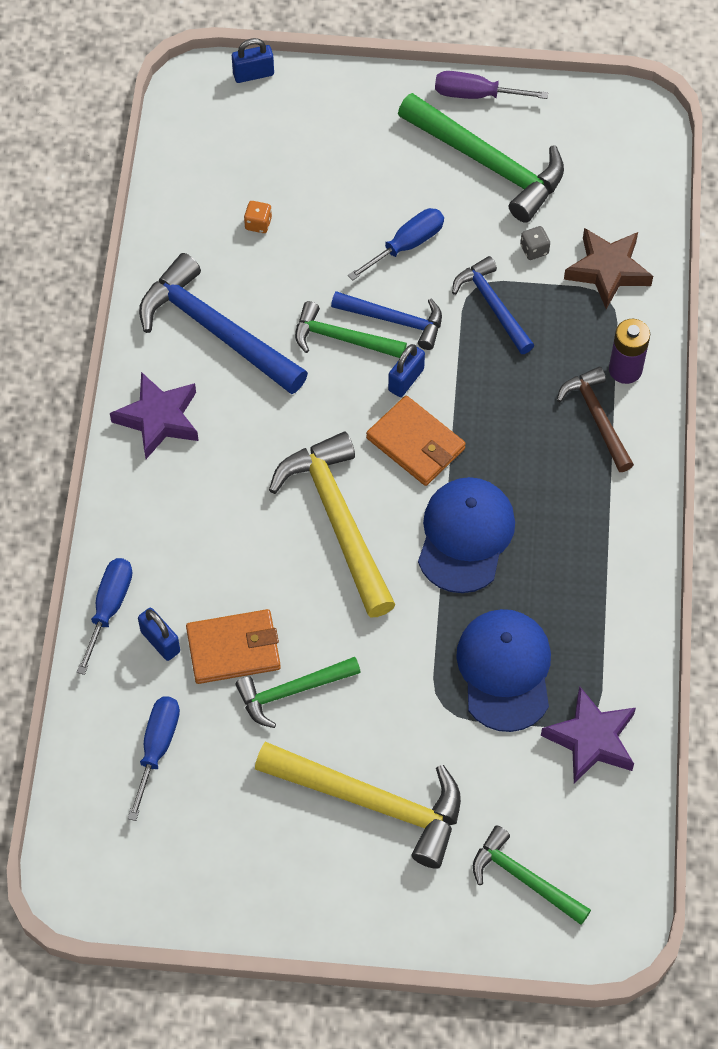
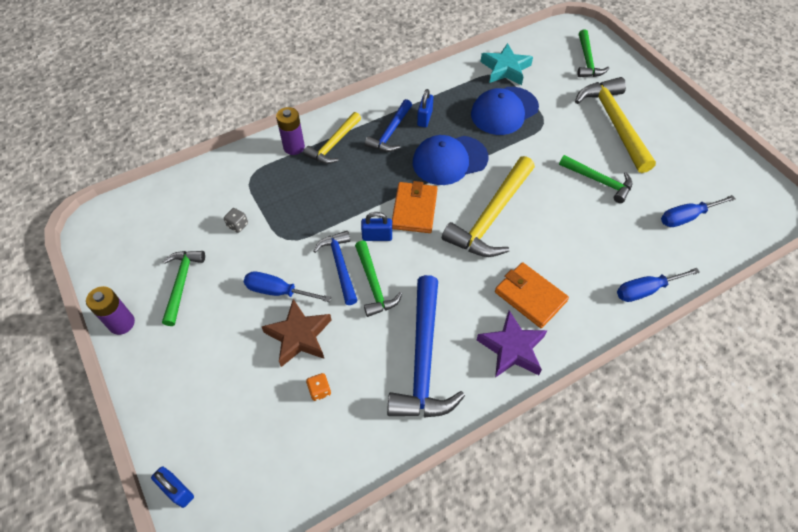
camera: 125 degrees left, 5 degrees down
(160, 641) = (636, 253): blue padlock -> blue padlock (424, 118)
(234, 649) = (605, 218): orange wallet -> orange wallet (530, 296)
(476, 94) = (122, 323): purple screwdriver -> purple battery
(488, 164) = (181, 283): green hammer -> green hammer, size x0.60
(492, 305) = (293, 224): blue hammer -> blue hammer (390, 133)
(591, 739) = (505, 69): purple star -> turquoise star
(596, 418) = (334, 144): brown hammer -> yellow hammer
(607, 270) = (230, 185): brown star -> brown star (299, 336)

